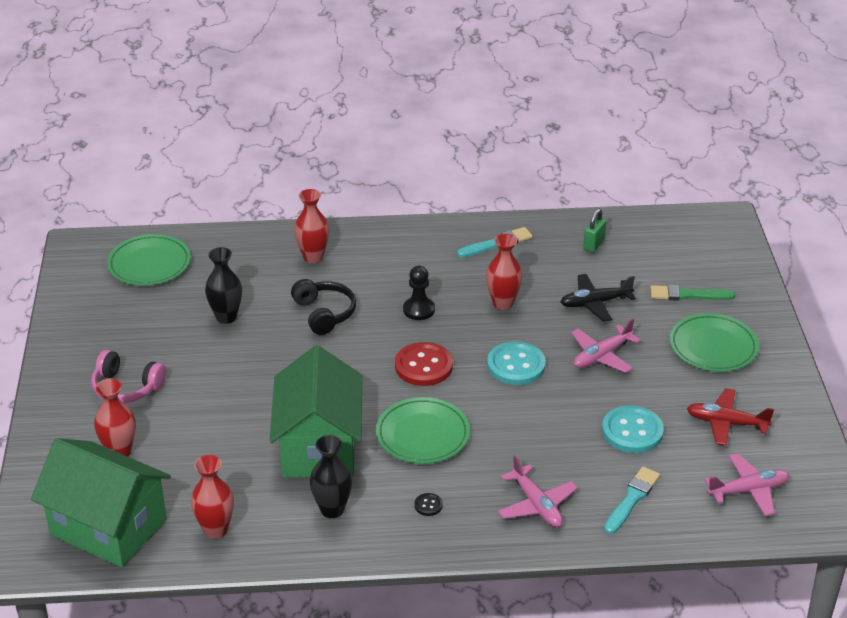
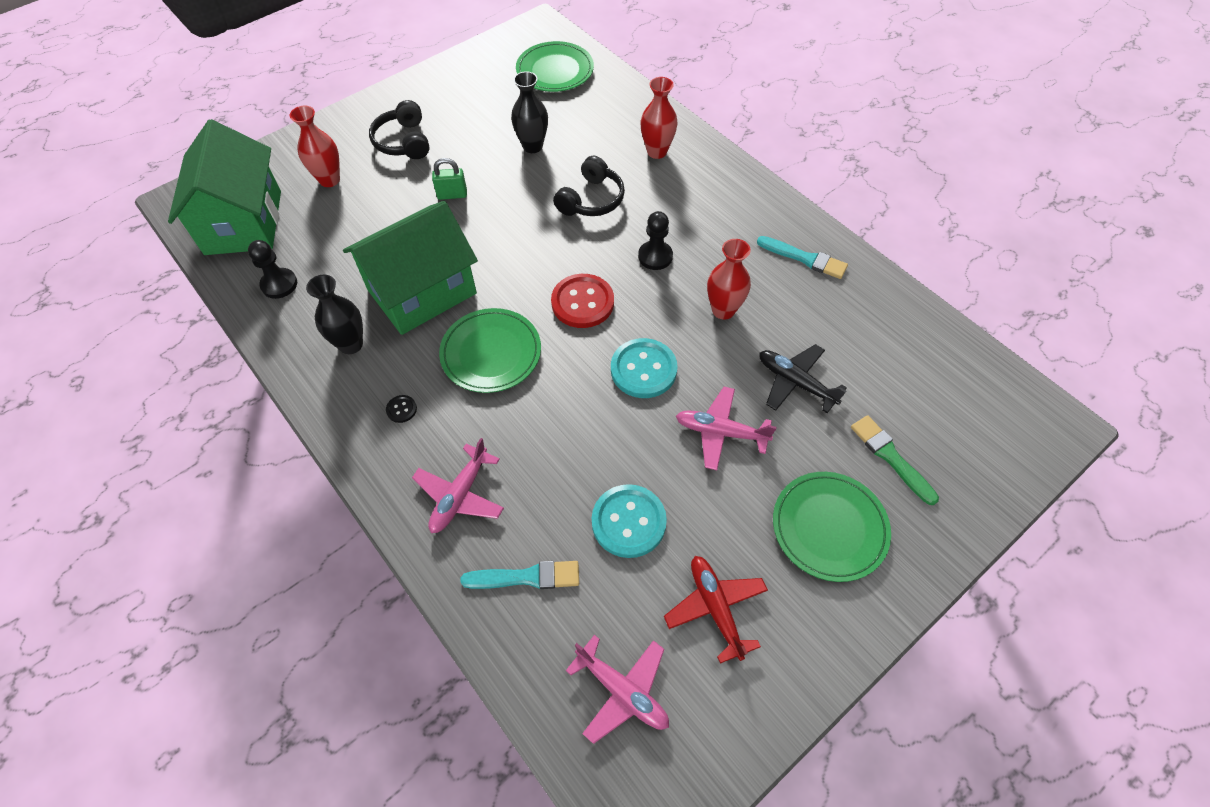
camera: 55 degrees right, 20 degrees up
(126, 387) = (403, 141): pink headphones -> black headphones
(215, 529) = (279, 284): red vase -> black pawn
(594, 245) = (884, 332): green padlock -> green padlock (452, 195)

